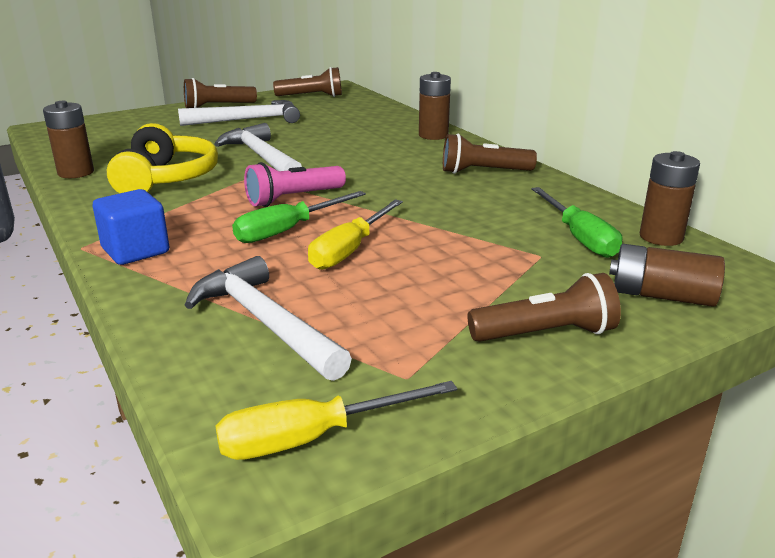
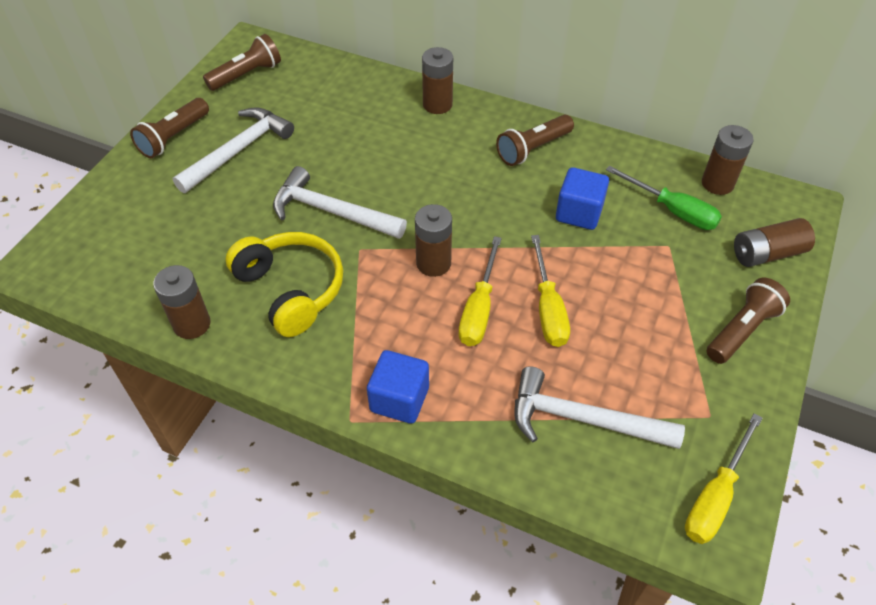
camera: 35 degrees left, 25 degrees up
(287, 230) = (479, 309): green screwdriver -> yellow screwdriver
(293, 198) = (433, 263): pink flashlight -> brown battery
(472, 212) = (579, 213): none -> blue cube

